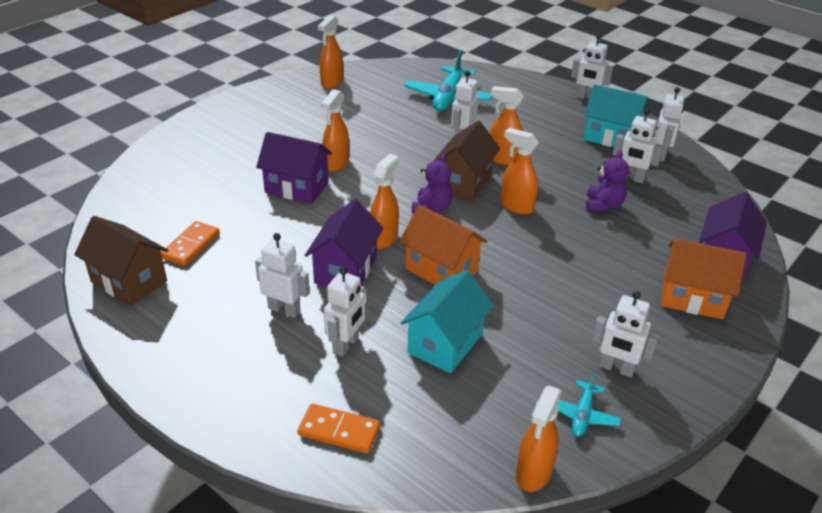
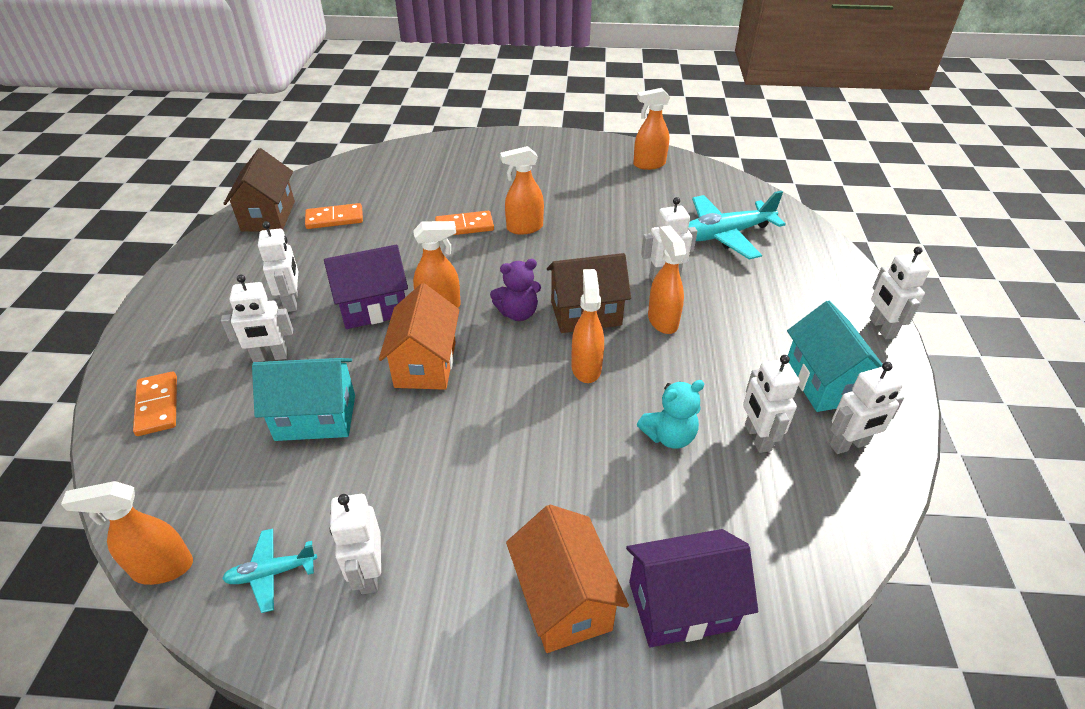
camera: 55 degrees right, 5 degrees up
(297, 187) = (464, 226): purple house -> orange domino
(603, 205) = (669, 436): purple teddy bear -> turquoise teddy bear

